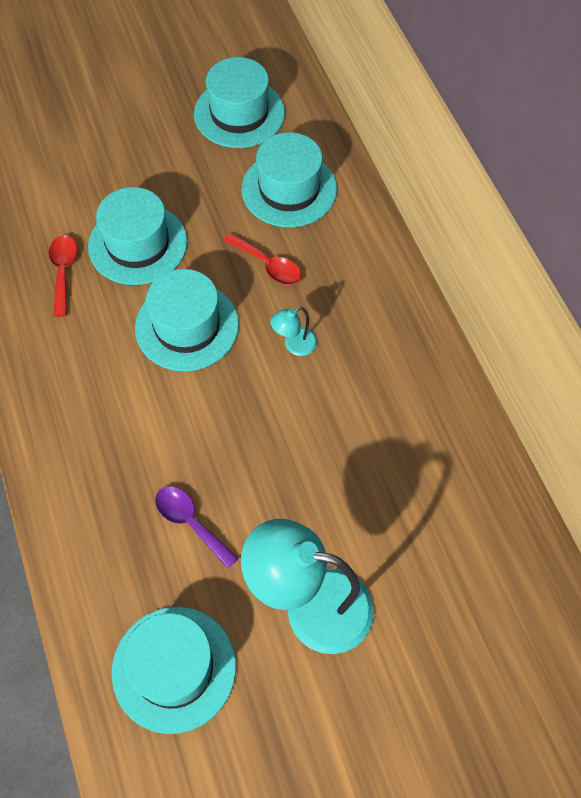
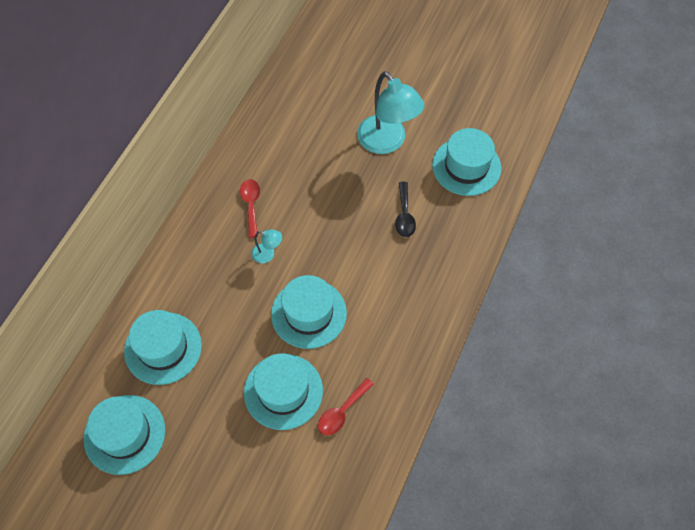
camera: 135 degrees left, 0 degrees up
(190, 522) = (404, 215): purple spoon -> black spoon
(268, 265) = (229, 310): red spoon -> red spoon (251, 205)

